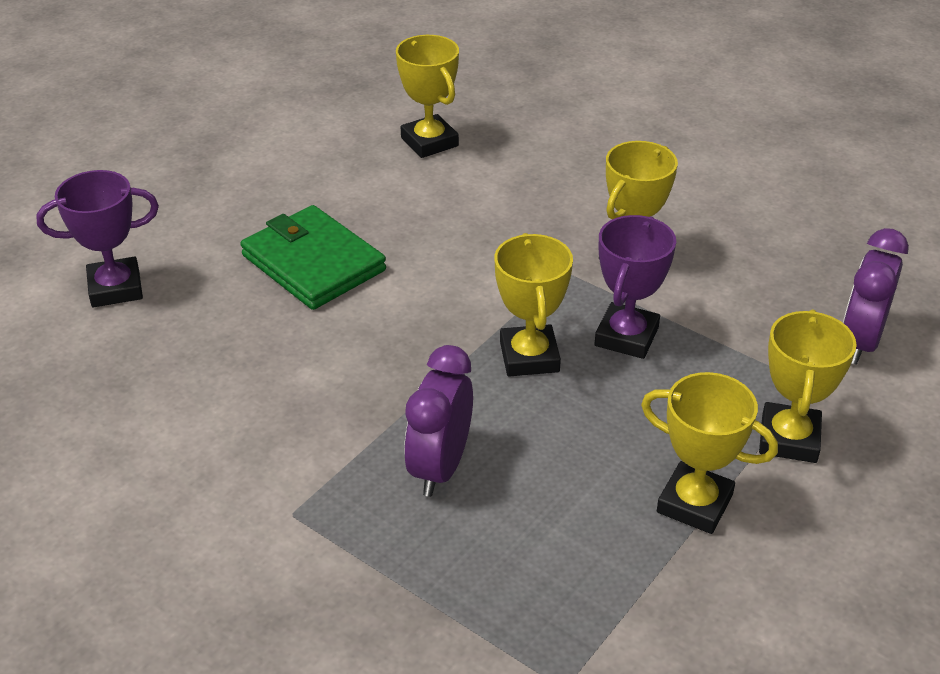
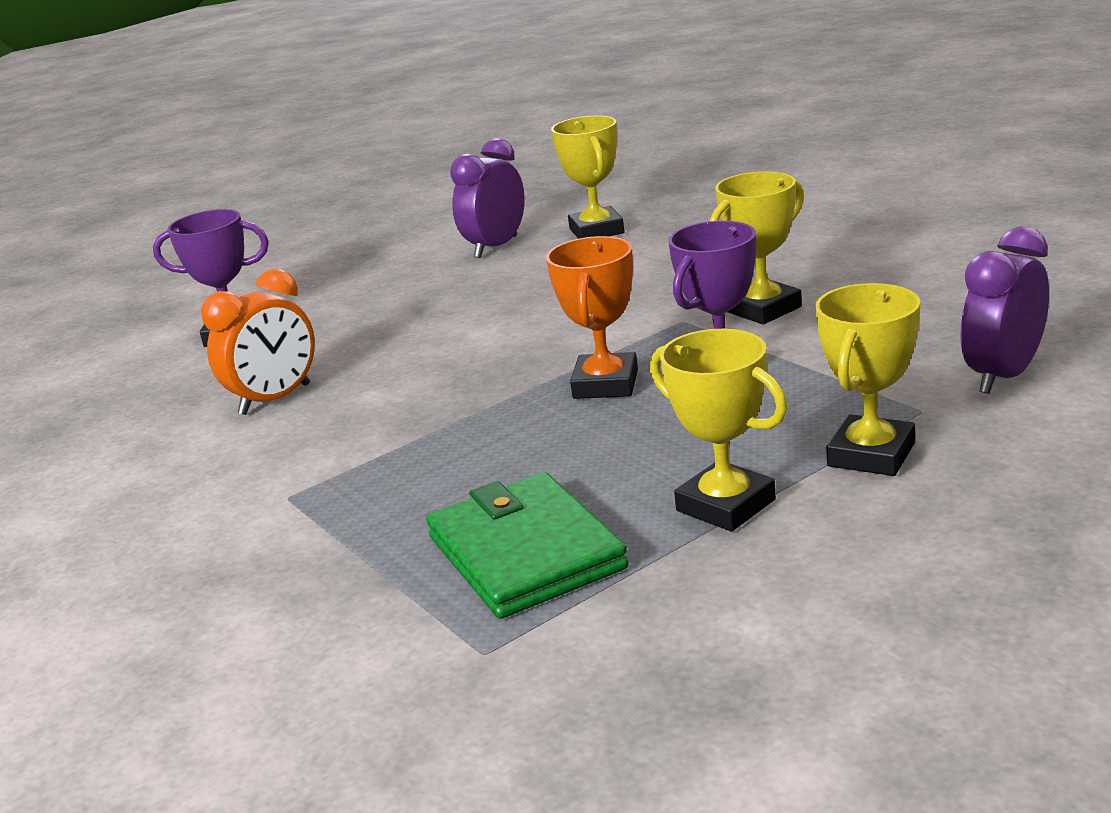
camera: 20 degrees right, 15 degrees down
(212, 383) = (275, 399): none -> orange clock
(313, 263) = (428, 316): green wallet -> green wallet (525, 552)
(440, 467) = (459, 466): purple clock -> purple clock (496, 247)
(529, 357) = (605, 384): yellow trophy -> orange trophy

